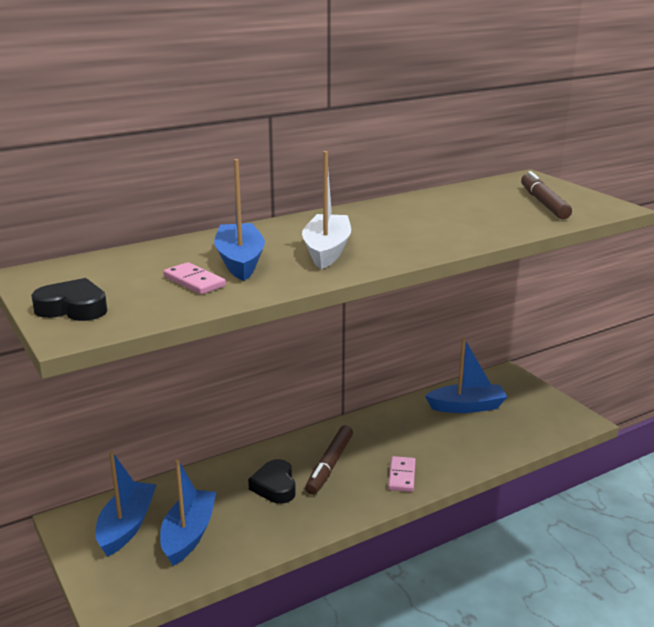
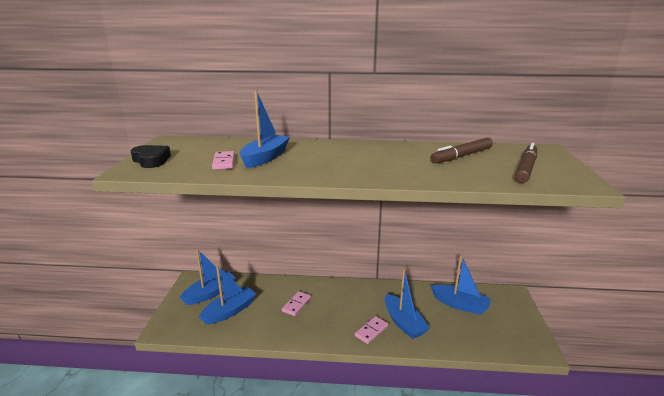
camera: 35 degrees right, 0 degrees up
(275, 486) = (296, 304): black heart -> pink domino
(327, 251) = (320, 163): white boat -> none
(329, 465) = (337, 305): brown marker -> brown marker (461, 156)
(427, 451) = (403, 323): none -> blue boat

